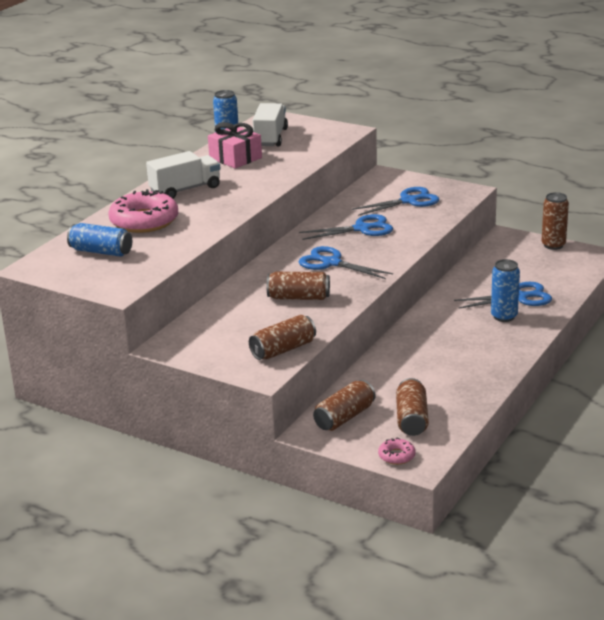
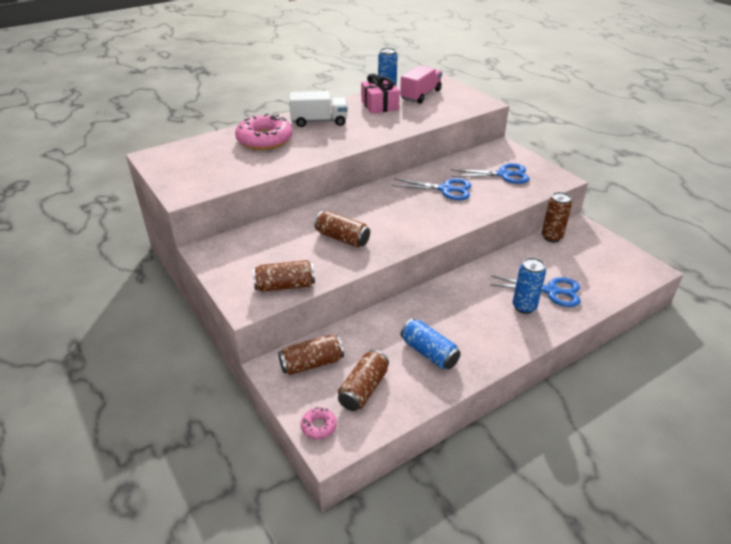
camera: 25 degrees right, 10 degrees up
(101, 251) = (209, 156): blue can -> blue can (429, 353)
(270, 138) = (420, 95): white truck -> pink truck
(331, 263) = (395, 213): blue scissors -> none
(553, 245) = (618, 248): brown can -> brown can (551, 237)

